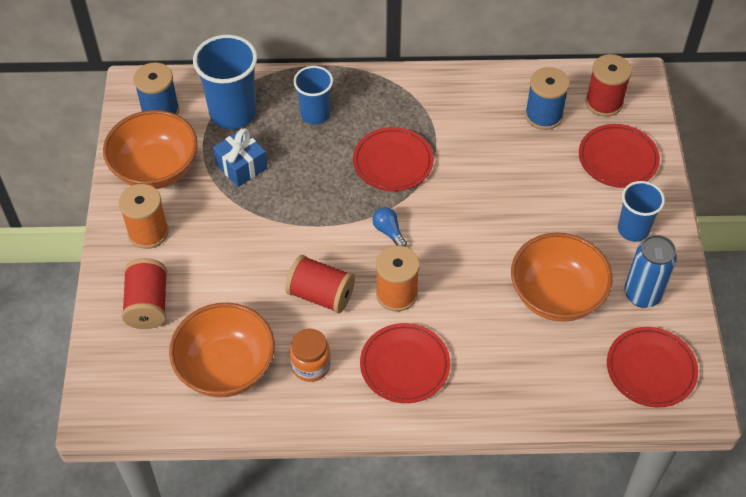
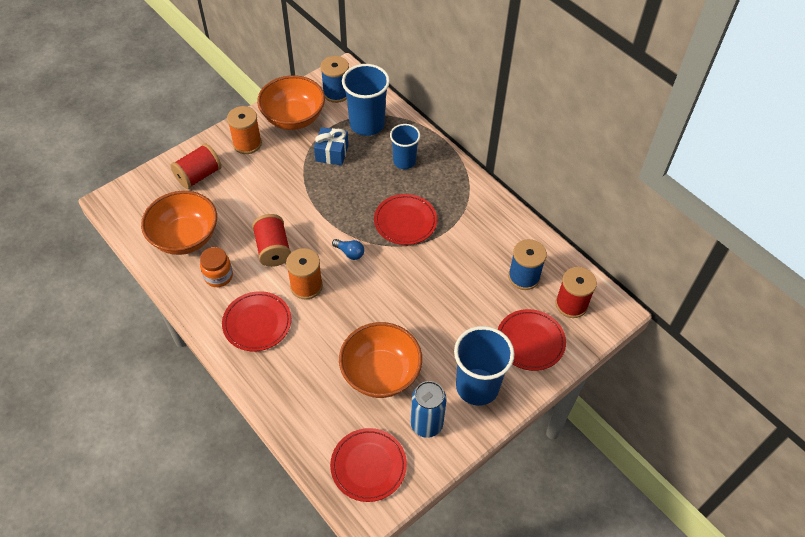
camera: 50 degrees right, 0 degrees up
(389, 231) = (350, 253): blue light bulb -> blue light bulb turned 105 degrees clockwise
(633, 229) = (477, 386): blue cup -> blue cup, size x1.59

